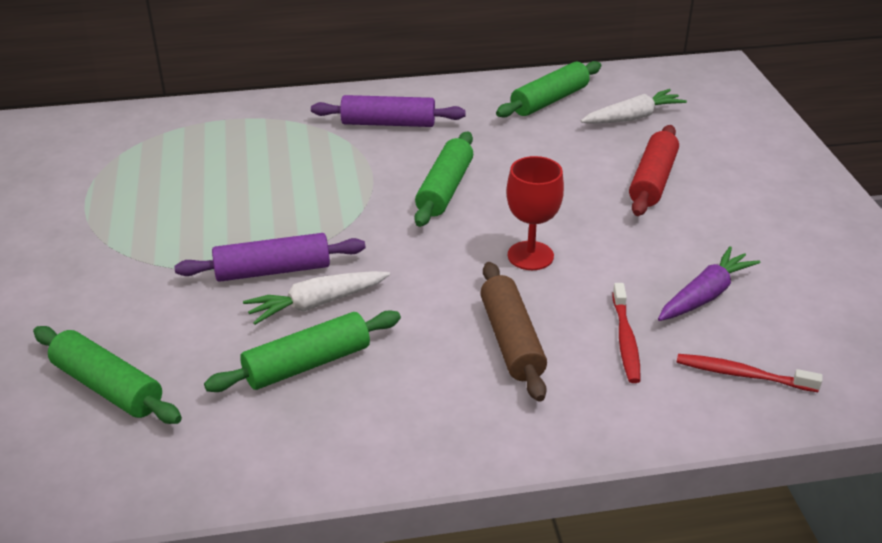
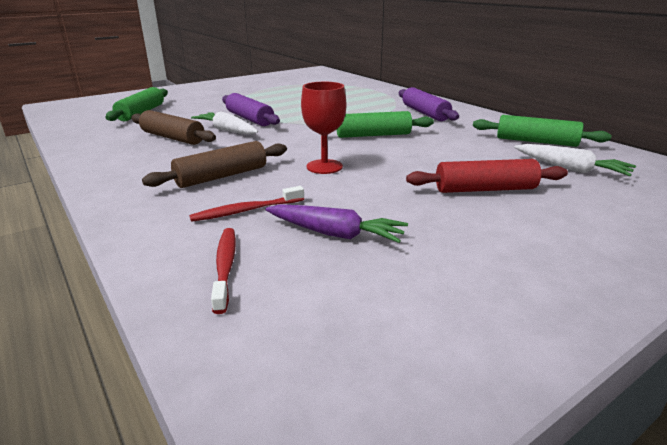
camera: 65 degrees right, 10 degrees down
(307, 364) = (172, 138): green rolling pin -> brown rolling pin

